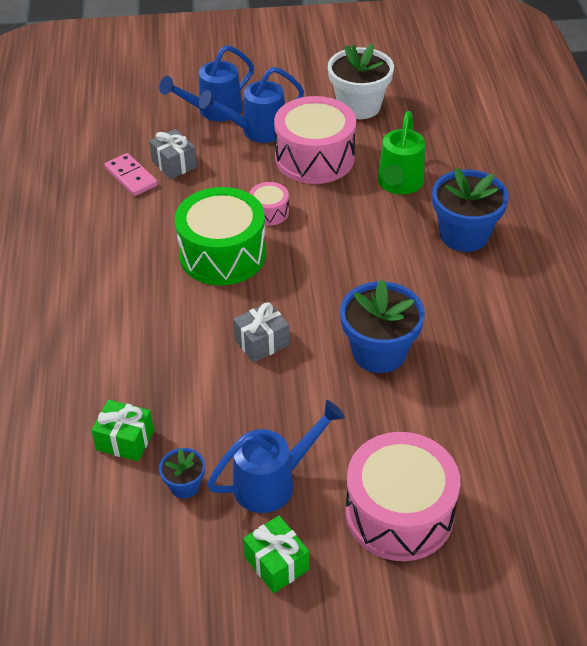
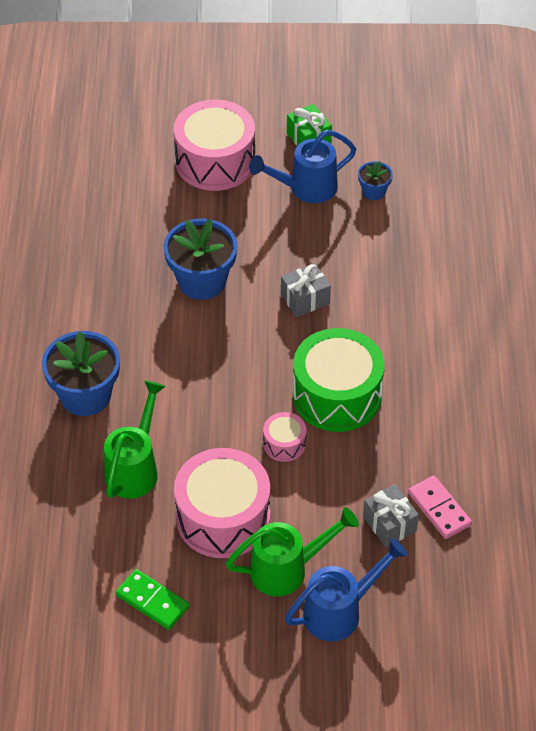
camera: 175 degrees left, 5 degrees up
(125, 440) = (422, 227): green gift -> none
(257, 131) = (287, 569): blue watering can -> green watering can
(359, 106) = (152, 601): white flower pot -> green domino

